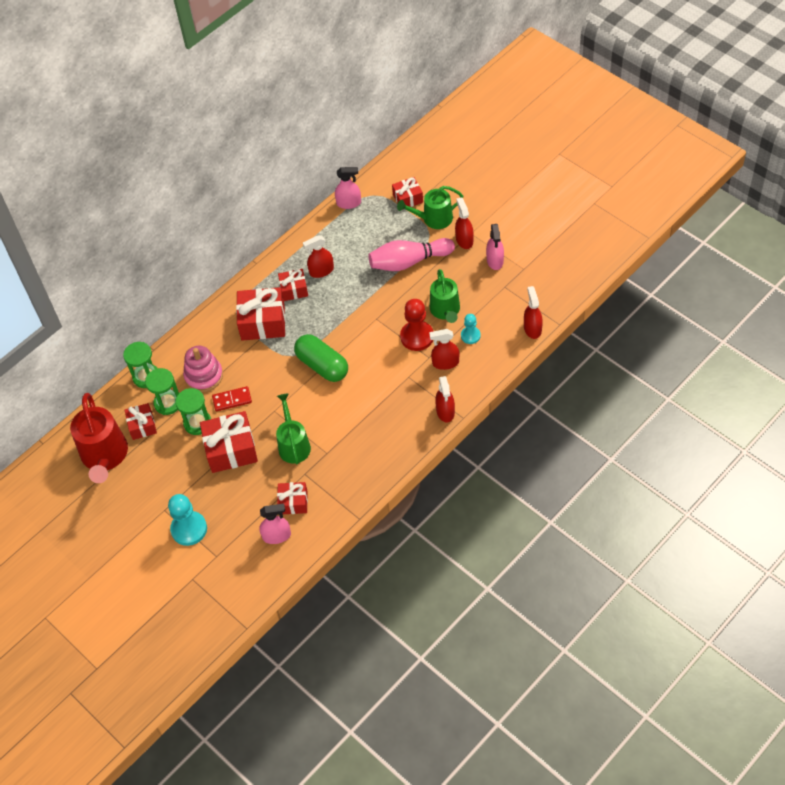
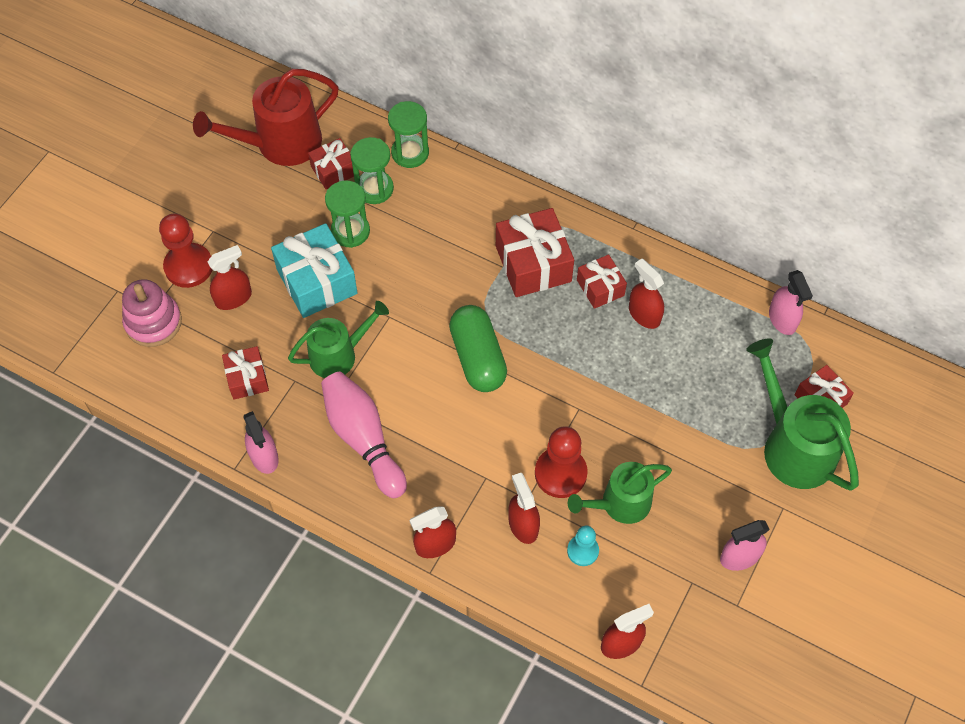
camera: 70 degrees right, 5 degrees up
(189, 529) = (188, 266): turquoise pawn -> red pawn
(204, 376) = (426, 217): pink stacking toy -> pink stacking toy (153, 322)
(231, 449) = (317, 281): red gift -> turquoise gift
(232, 400) = (395, 261): red domino -> none
(277, 536) = (193, 372): pink spray bottle -> pink spray bottle (264, 456)
(322, 365) = (478, 358): green capsule -> green capsule turned 45 degrees counterclockwise
(409, 262) = (697, 429): pink bowling pin -> pink bowling pin (363, 439)
(434, 219) = (793, 446): green watering can -> green watering can, size x1.51
(464, 240) = (766, 501): red spray bottle -> red spray bottle (233, 298)

